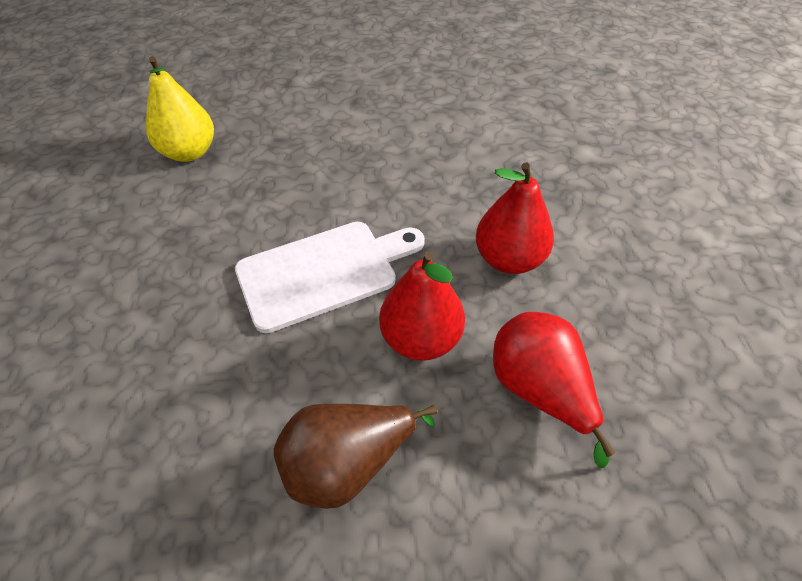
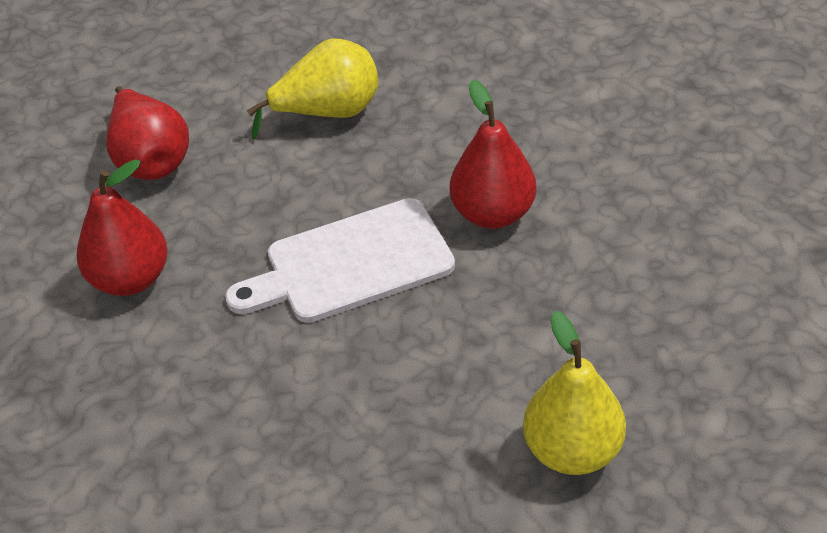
camera: 175 degrees left, 5 degrees down
(348, 463) = (328, 112): brown pear -> yellow pear
(421, 339) = (251, 199): red pear -> red pear (493, 213)

